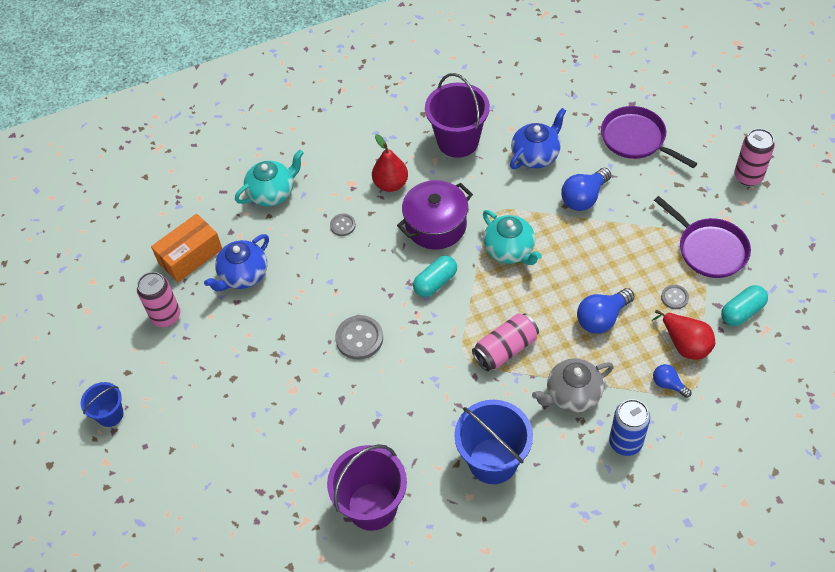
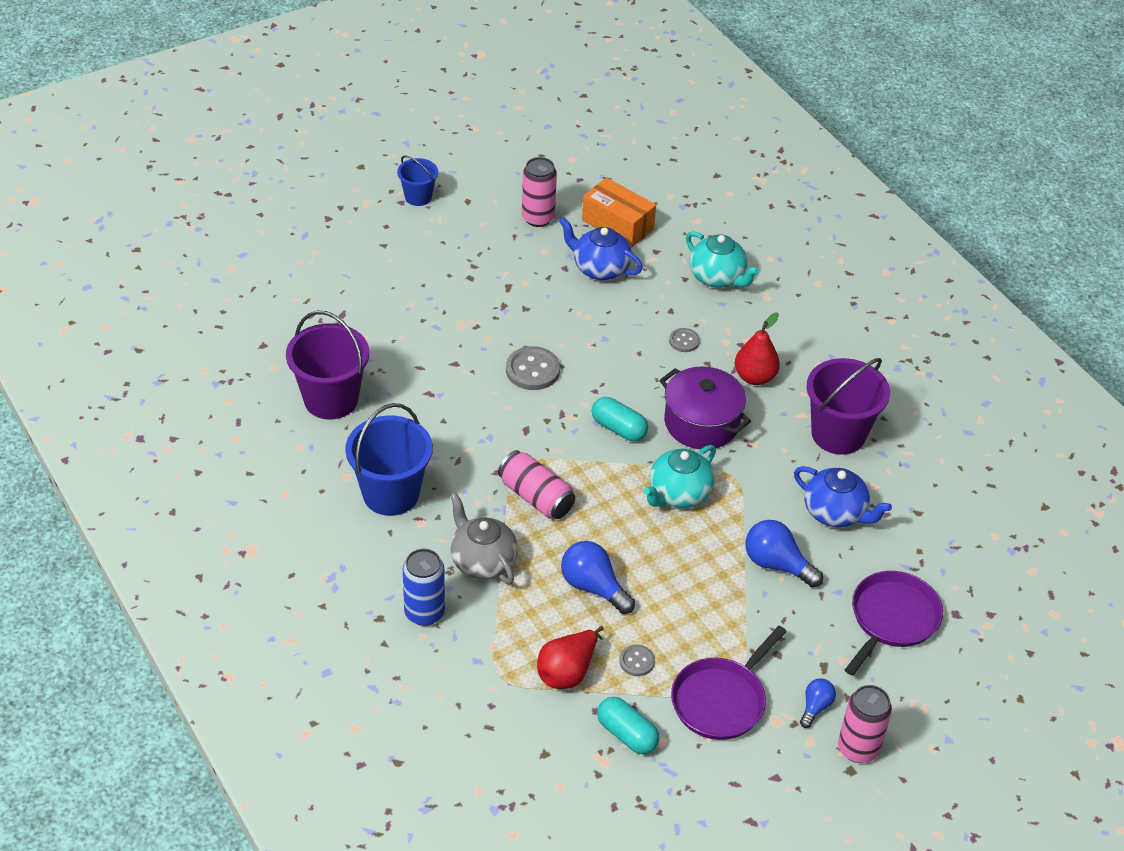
camera: 75 degrees right, 10 degrees down
(668, 384) = (507, 654): blue light bulb -> blue light bulb (815, 707)

